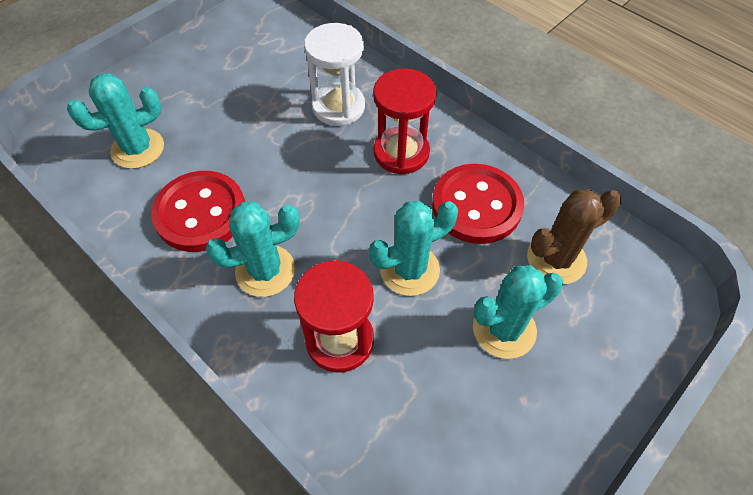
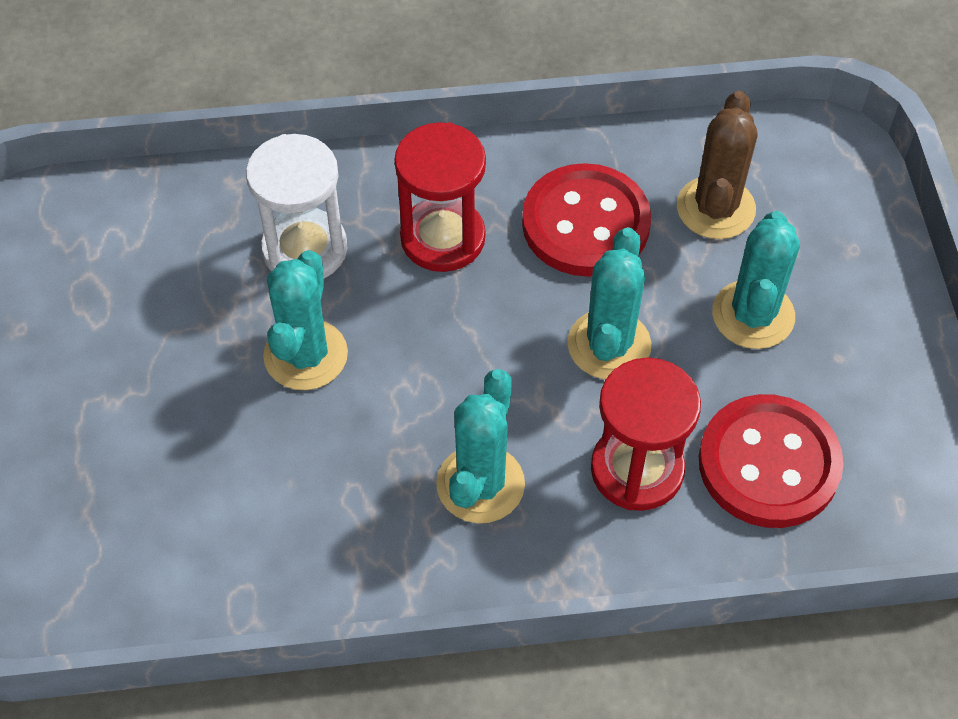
camera: 50 degrees left, 0 degrees up
(138, 149) = (143, 513): turquoise cactus -> turquoise cactus (306, 355)
(200, 213) = (328, 501): red button -> red button (768, 464)

